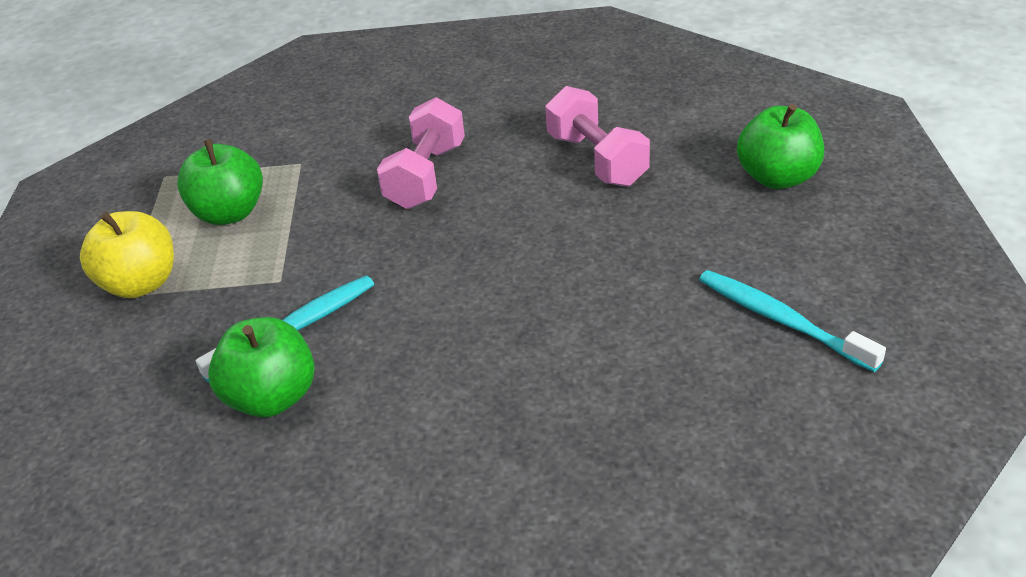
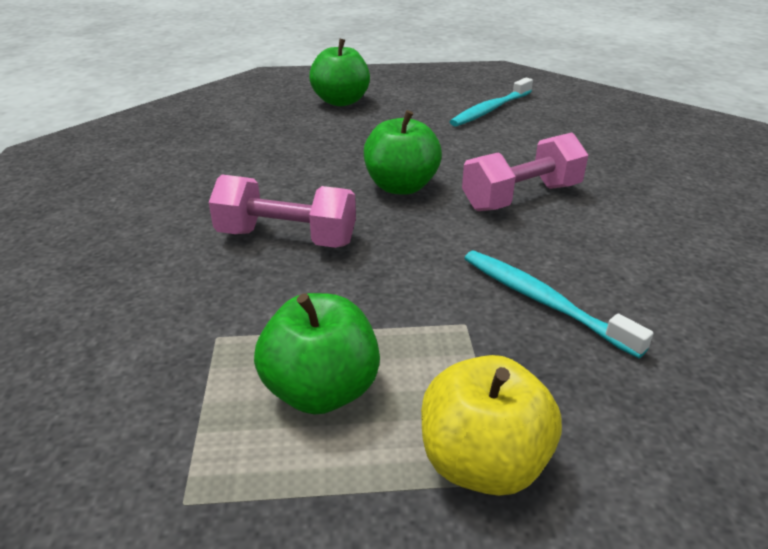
camera: 95 degrees left, 5 degrees down
(272, 397) = (644, 305): green apple -> green apple (401, 186)
(597, 160) = (293, 156): pink dumbbell -> pink dumbbell (521, 197)

